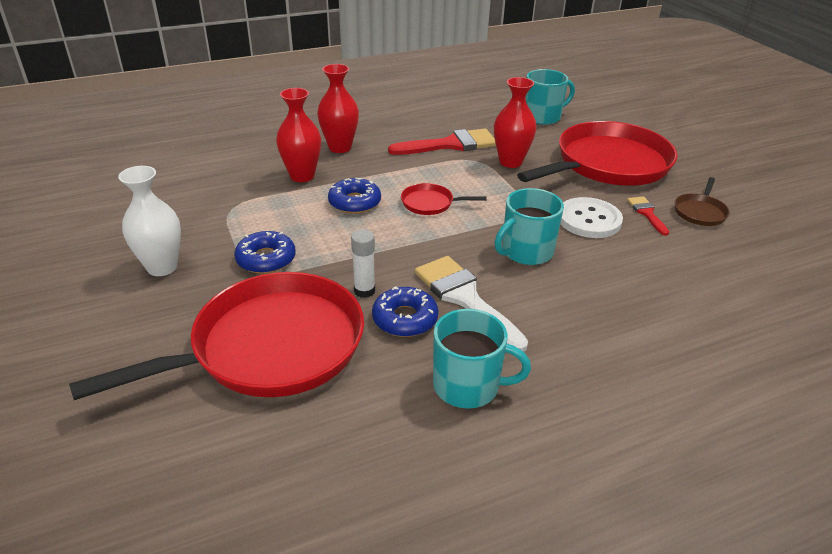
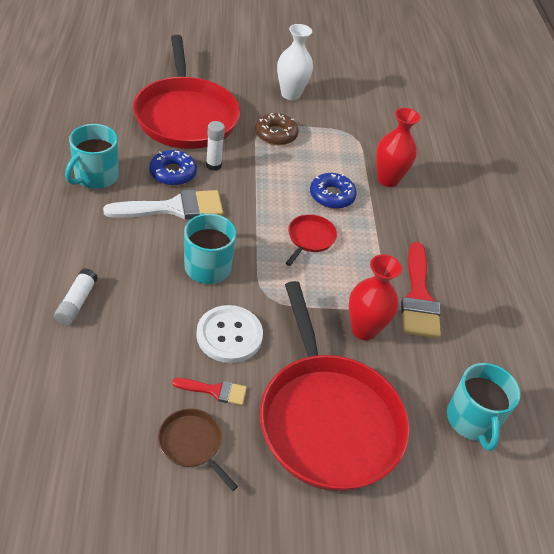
camera: 105 degrees right, 10 degrees up
(266, 259) = (276, 134): blue donut -> brown donut
(340, 147) = (435, 216): red vase -> none
(660, 318) = (77, 303): none -> white glue stick

